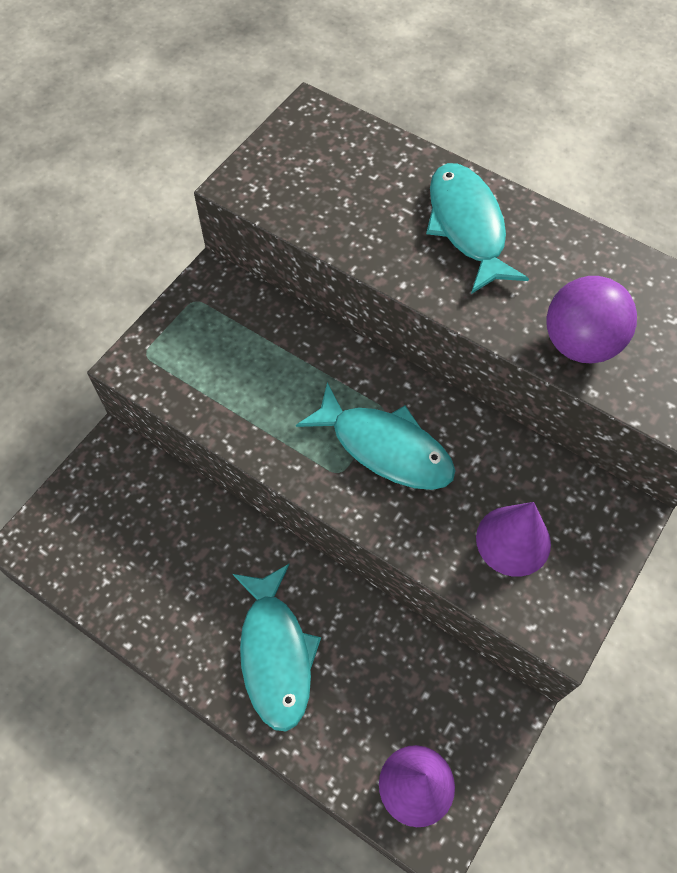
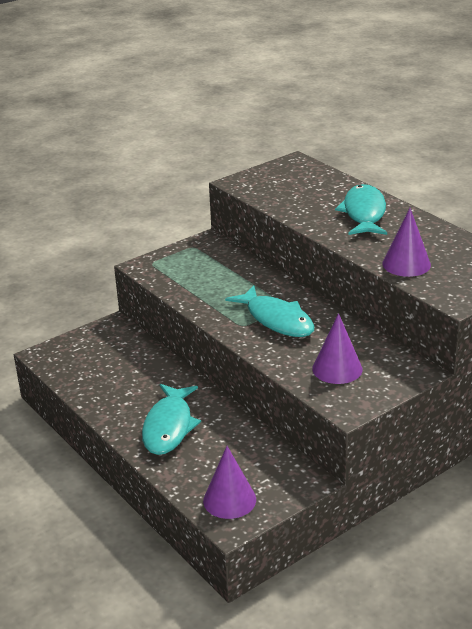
camera: 20 degrees right, 30 degrees down
(580, 344) = (406, 264): purple ball -> purple cone

